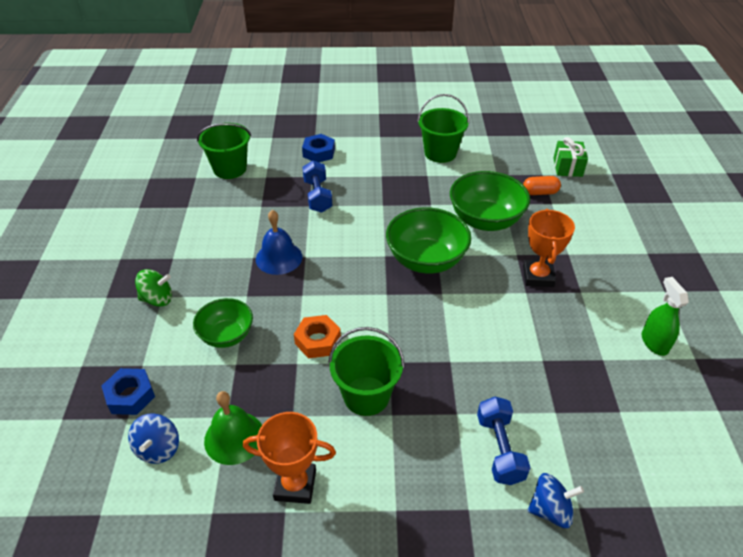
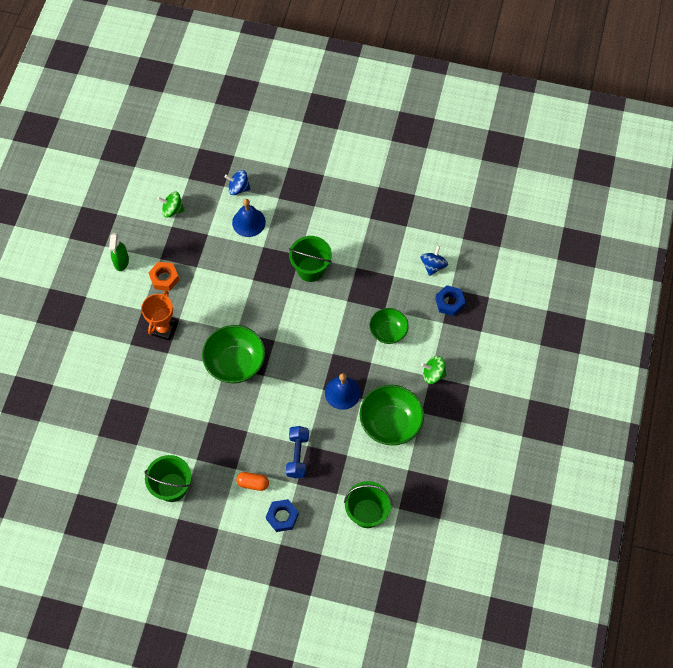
camera: 165 degrees left, 20 degrees up
(234, 437) = (391, 262): green bell -> none
(295, 485) = (362, 229): orange trophy -> none
(318, 341) = (330, 313): orange nut -> orange nut (164, 278)
(485, 220) = (173, 393): green bowl -> green bowl (390, 423)
(500, 449) = (248, 222): blue dumbbell -> blue bell
(540, 192) = (113, 413): orange capsule -> orange capsule (253, 483)
(567, 167) = (71, 438): green gift -> none
(637, 438) = (172, 210): none -> green spinning top

